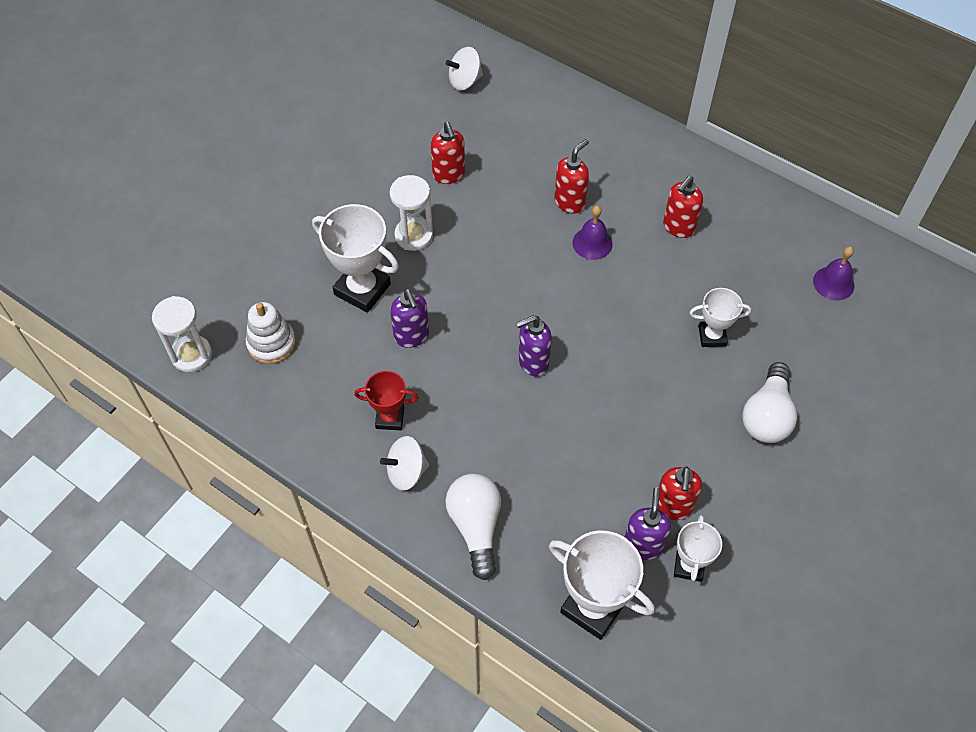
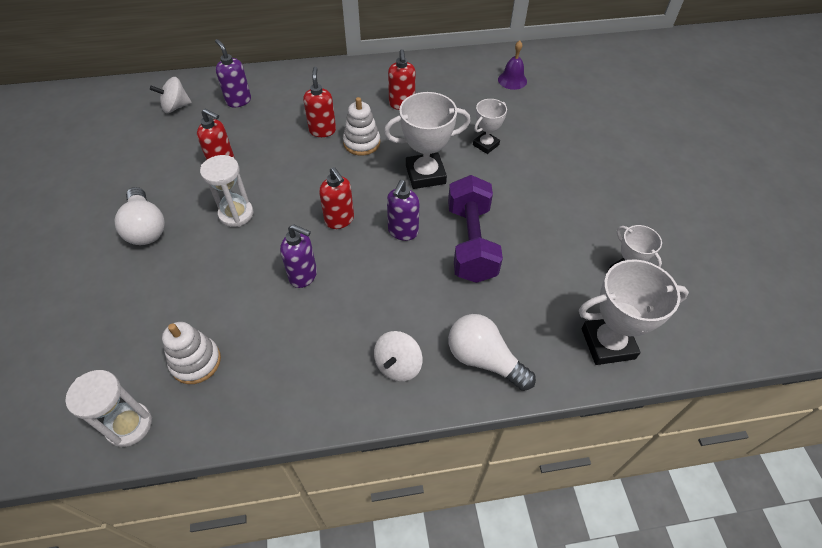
camera: 45 degrees left, 5 degrees down
(362, 289) = (233, 272): white trophy -> white trophy (425, 174)
(390, 418) = (346, 339): red trophy -> none
(465, 81) = (176, 107): white spinning top -> white spinning top turned 45 degrees clockwise
(581, 421) = (471, 243): none -> purple dumbbell
(592, 243) = (362, 143): purple bell -> white stacking toy
(642, 545) = (588, 283): purple soap dispenser -> purple soap dispenser (238, 101)
(673, 507) = (576, 248): red soap dispenser -> red soap dispenser (339, 220)
(767, 415) = (561, 163): white light bulb -> white light bulb (146, 228)

